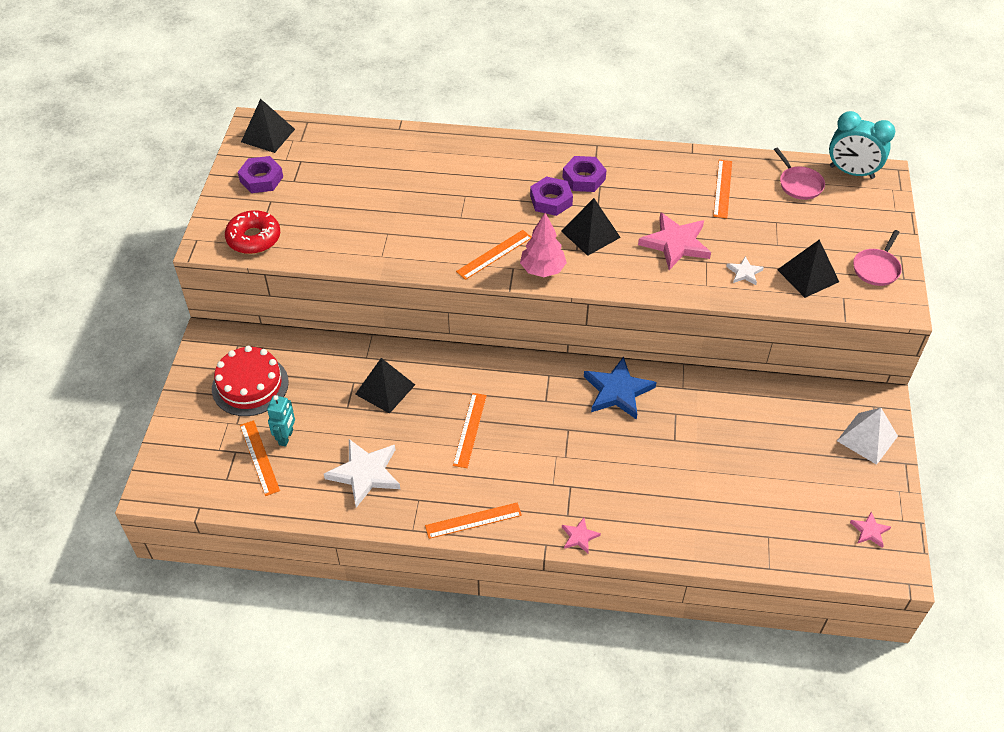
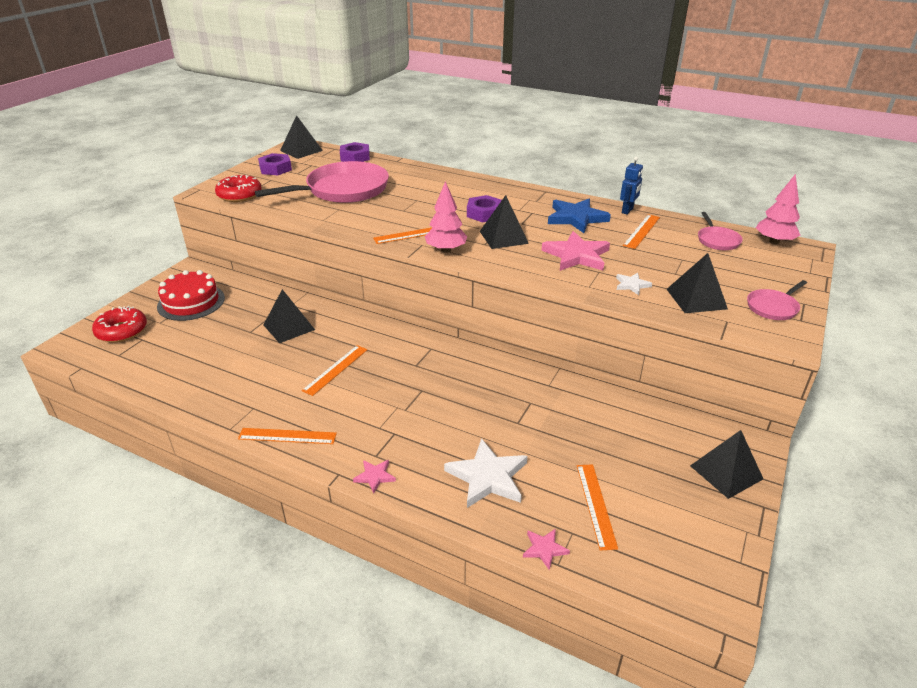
camera: 20 degrees right, 15 degrees down
(203, 447) = (122, 331): none -> red donut
(259, 457) = (155, 347): orange ruler -> orange ruler (595, 505)
(286, 437) = (187, 339): turquoise robot -> none
(365, 473) = (225, 378): white star -> white star (487, 477)
(370, 198) = (343, 190): none -> pink pan
(584, 178) = (521, 206): purple nut -> purple nut (355, 157)
(617, 391) = (485, 373): blue star -> blue star (576, 218)
(696, 158) = (627, 210): none -> blue robot
(851, 172) = (774, 241): turquoise clock -> pink tree
(867, 438) = (726, 472): white pyramid -> black pyramid
(869, 531) = (695, 561): pink star -> pink star (544, 549)

